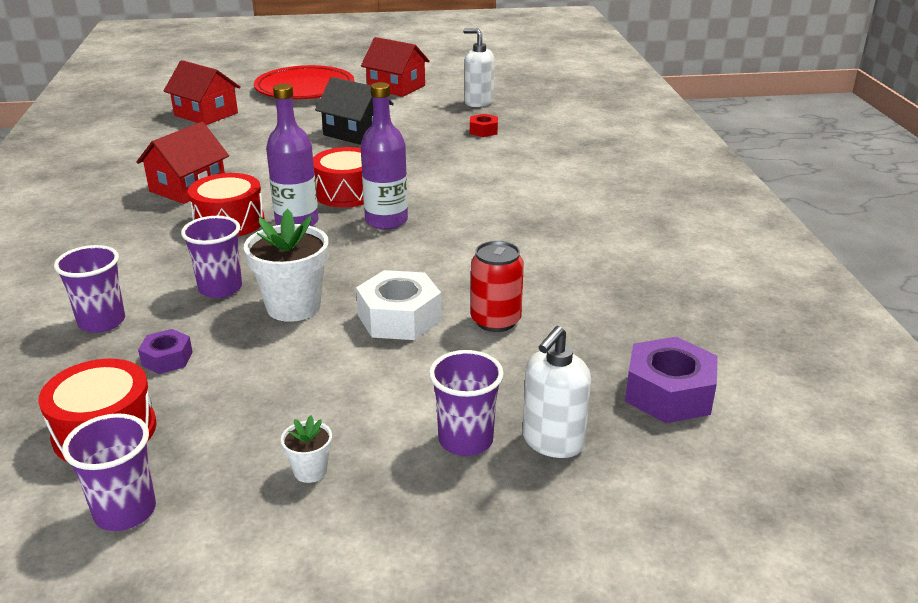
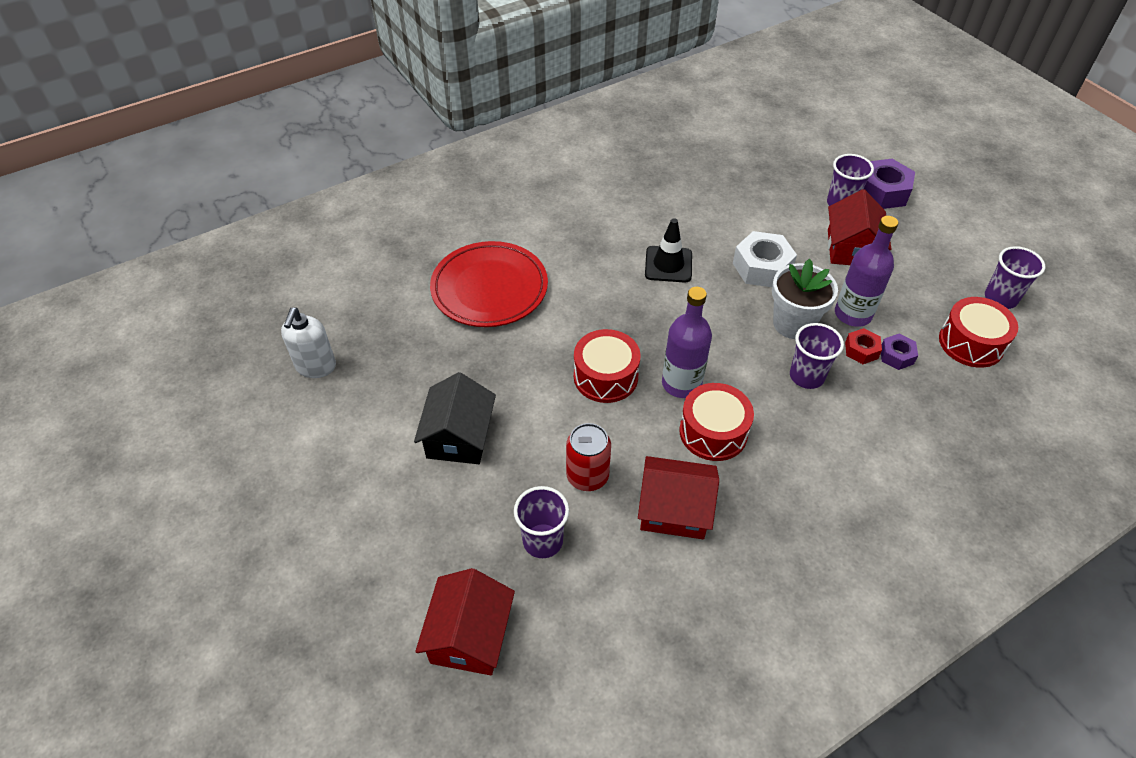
camera: 115 degrees left, 20 degrees up
(102, 322) = (898, 419): purple cup -> purple cup (543, 541)
(305, 89) = (324, 571): red plate -> red plate (489, 288)
(310, 471) = (912, 247): white flower pot -> none
(386, 221) = (639, 328): purple bottle -> purple bottle (853, 314)
(396, 87) = (285, 467): red house -> red house (851, 248)
(460, 259) = (668, 264): none -> black traffic cone
(483, 131) = (404, 334): red nut -> red nut (861, 350)
(495, 321) = (729, 225): red can -> red can (587, 476)
(552, 441) = (814, 176): white soap dispenser -> none
(669, 393) = (742, 148): purple nut -> purple nut (882, 192)

